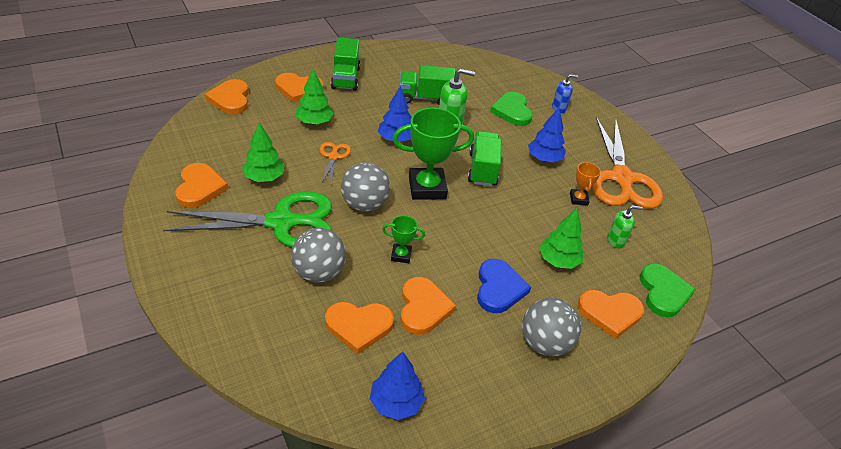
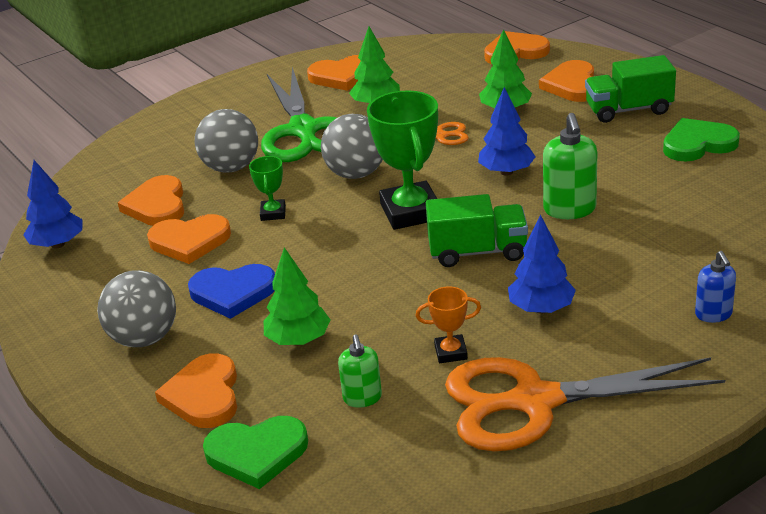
camera: 90 degrees right, 10 degrees down
(425, 98) = (631, 178): green truck -> none
(512, 111) = (660, 263): green heart -> green heart (698, 144)

